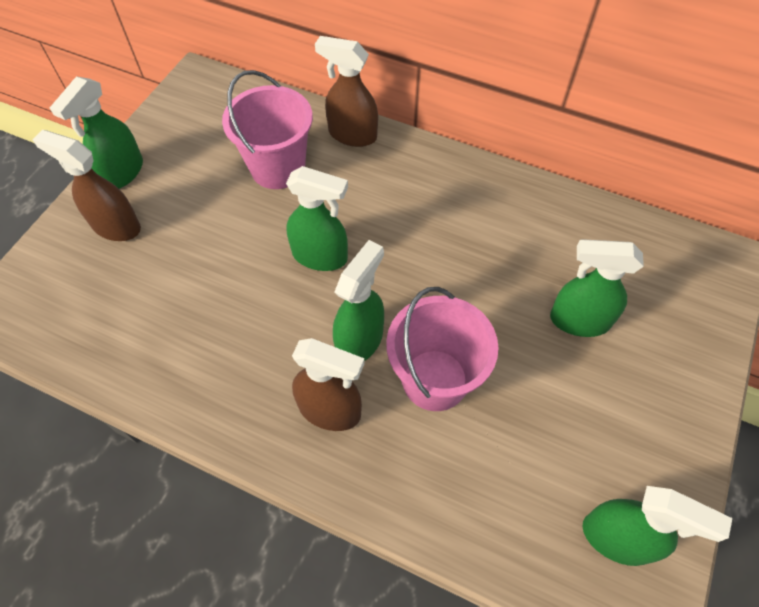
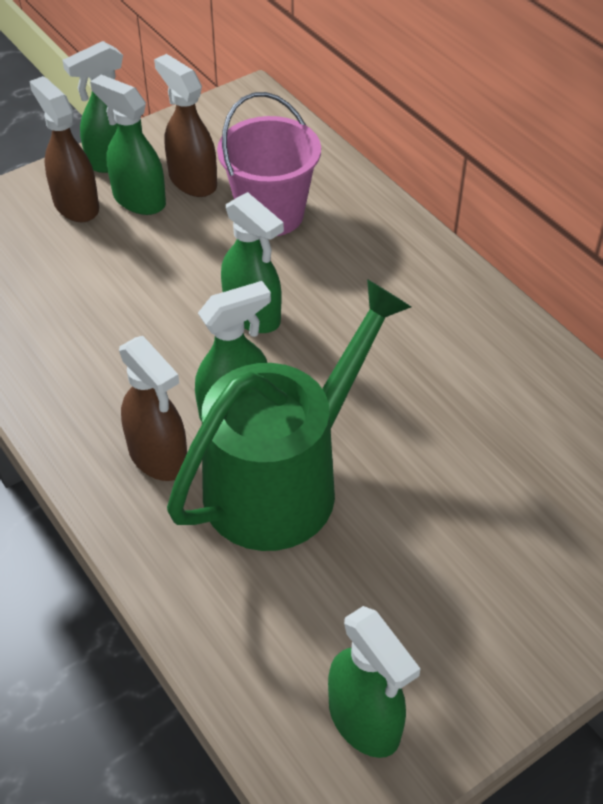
camera: 30 degrees right, 10 degrees down
(352, 135) = (374, 212): brown spray bottle -> brown spray bottle (192, 181)
(435, 380) = (284, 480): pink bucket -> green watering can
(578, 320) = (489, 500): green spray bottle -> green spray bottle (138, 200)

